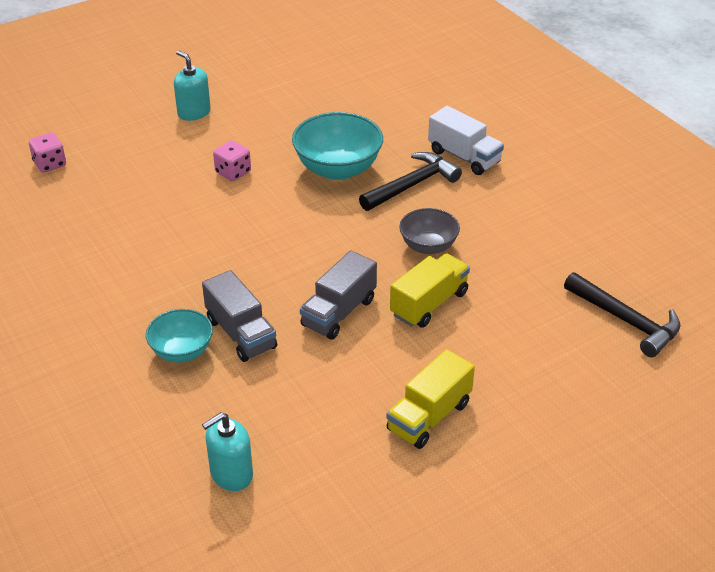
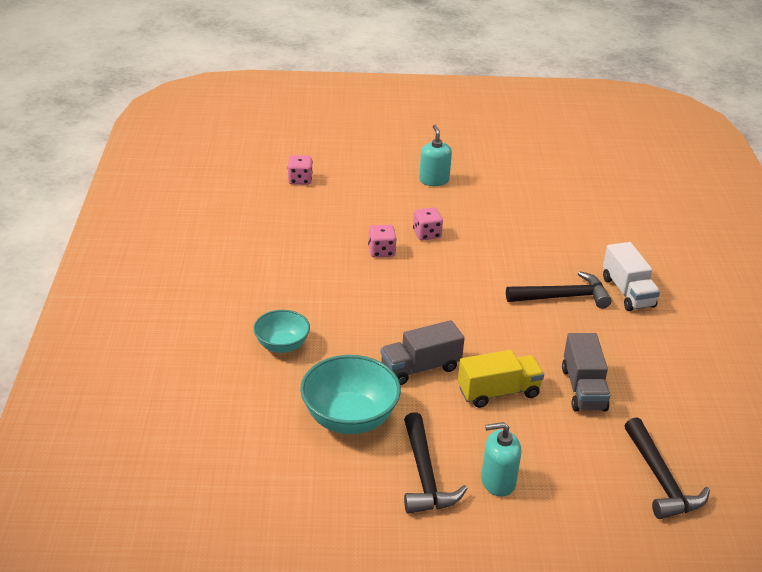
camera: 30 degrees right, 5 degrees down
(202, 209) = (381, 251): none -> pink dice
(231, 474) = (244, 445): turquoise soap dispenser -> turquoise soap dispenser (498, 481)
(241, 333) = (334, 351): grey truck -> grey truck (583, 389)
(338, 169) = (511, 262): turquoise bowl -> turquoise bowl (350, 418)
(428, 246) = (536, 349): grey bowl -> none
(429, 416) = (425, 475): yellow truck -> black hammer

